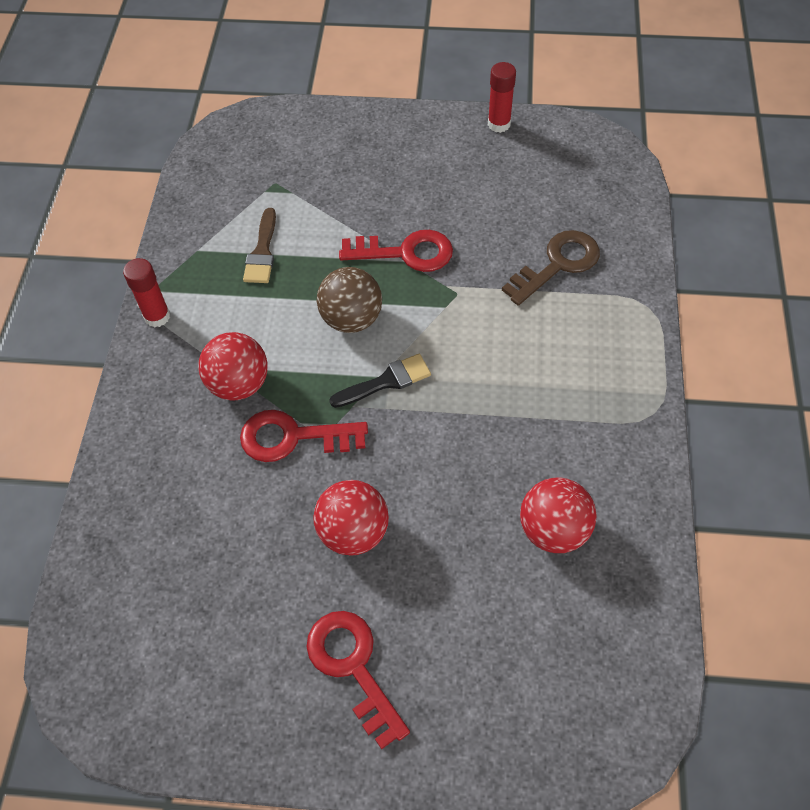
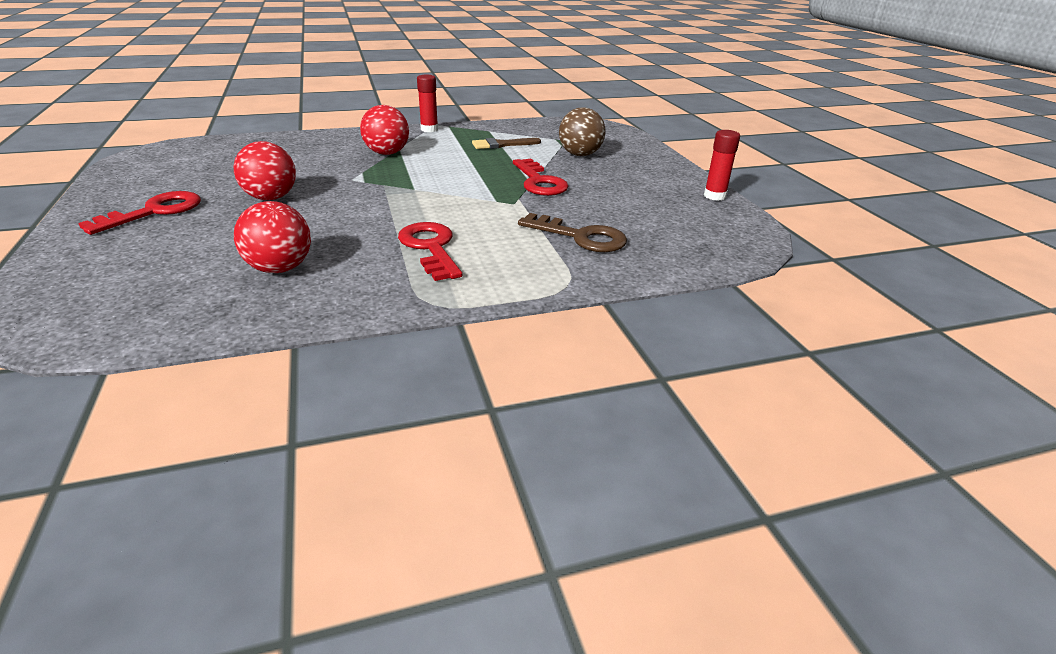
camera: 65 degrees right, 25 degrees down
(293, 437) = (349, 171): red key -> red key (430, 248)
(351, 319) = (462, 174): brown ball -> brown ball (580, 155)
(386, 381) = (411, 191): black brush -> none

